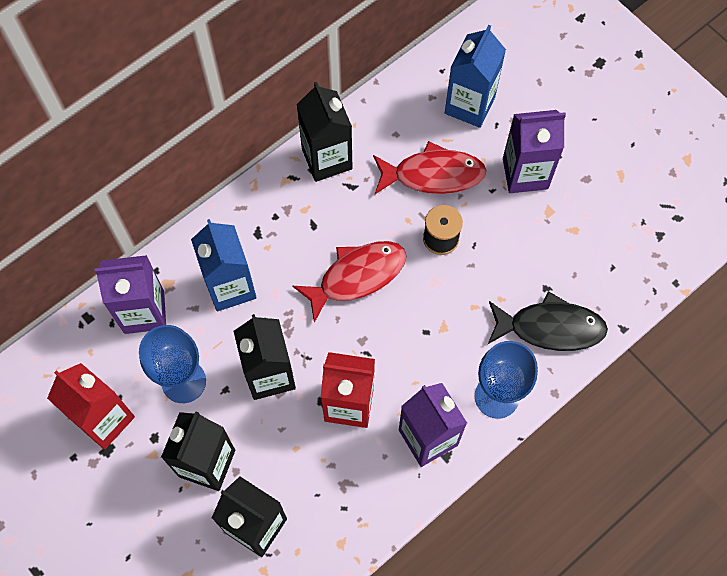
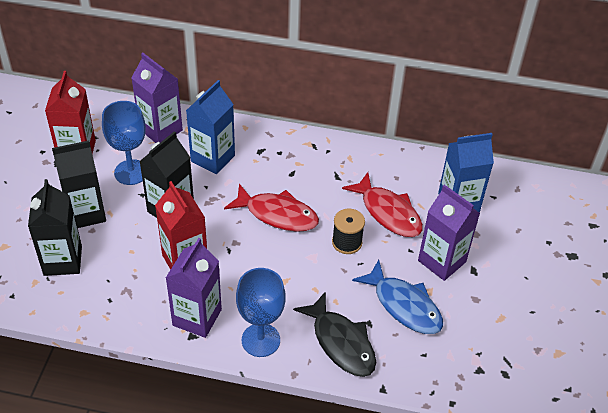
camera: 50 degrees right, 20 degrees down
(327, 159) = (343, 154): black carton -> none
(549, 244) = (404, 305): none -> blue fish

